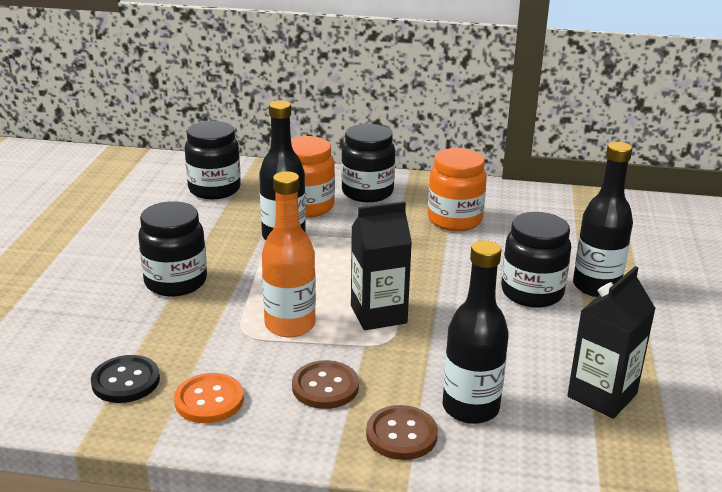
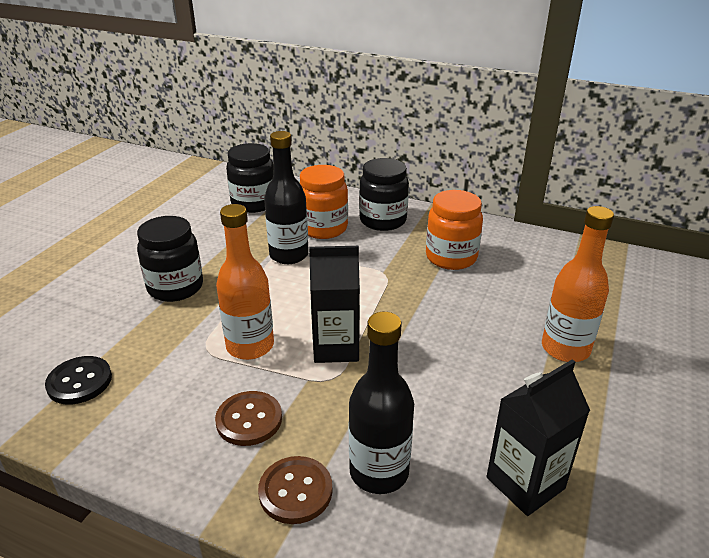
camera: 15 degrees right, 5 degrees up
(209, 400) = (138, 415): orange button -> none
(532, 293) = (496, 346): black jar -> none
(596, 286) = (565, 348): black bottle -> orange bottle

